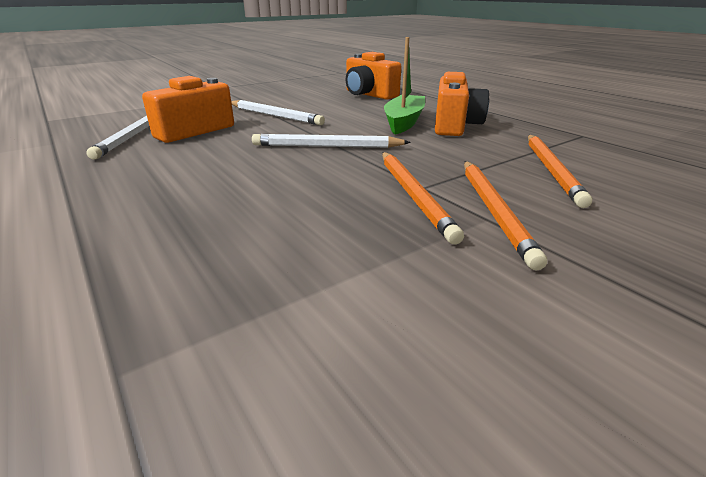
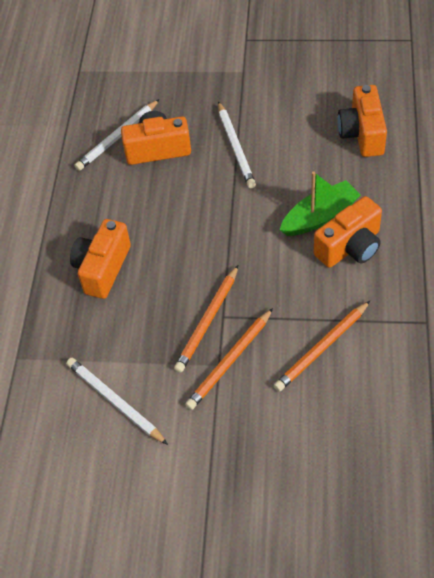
camera: 45 degrees right, 25 degrees up
(210, 207) = (103, 268): none -> orange camera
(327, 146) = (221, 228): white pencil -> white pencil (115, 401)

